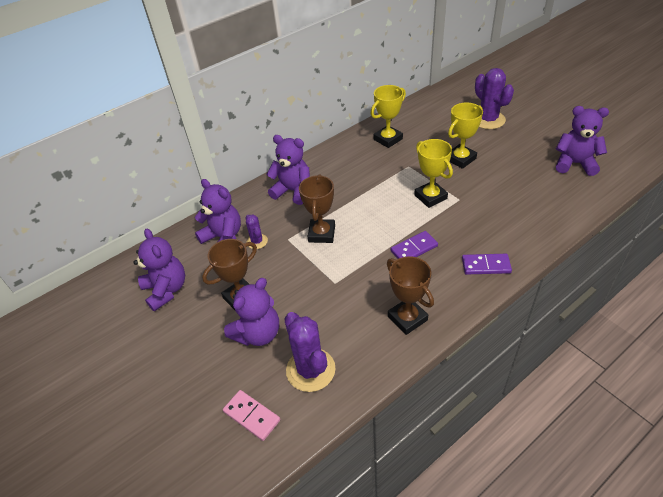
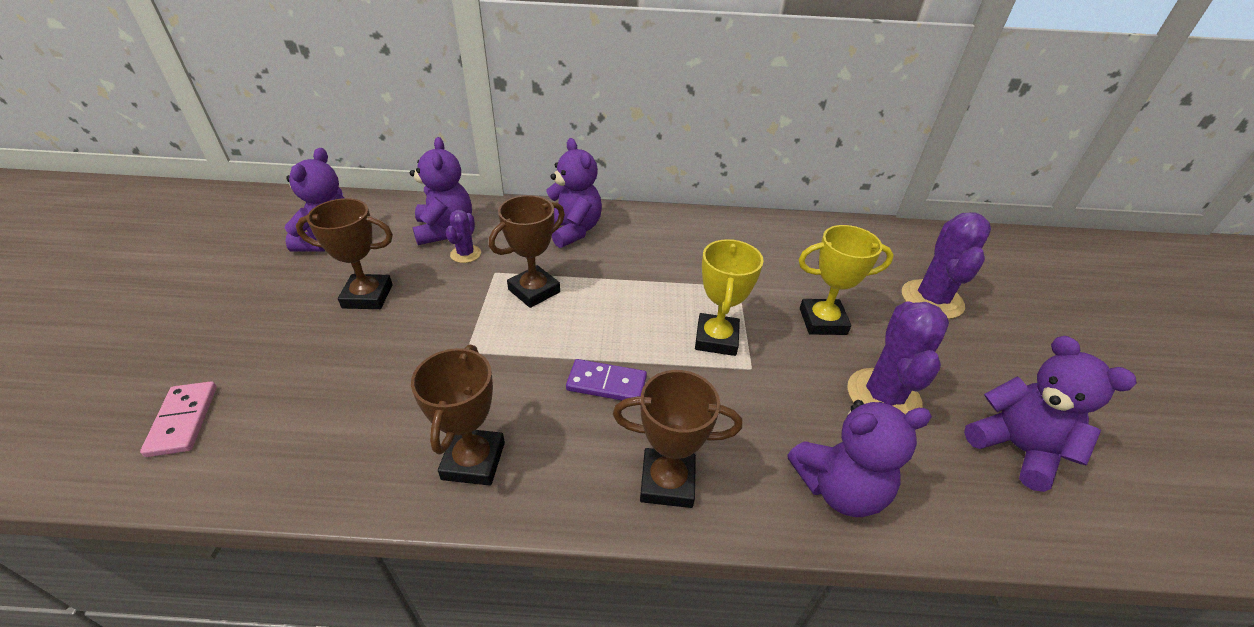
camera: 35 degrees right, 5 degrees down
(258, 333) = (324, 342): purple teddy bear -> purple teddy bear (839, 488)
(310, 370) = (299, 424): purple cactus -> purple cactus (883, 396)
(388, 139) = (755, 243): yellow trophy -> none
(486, 265) = (667, 482): purple domino -> brown trophy

